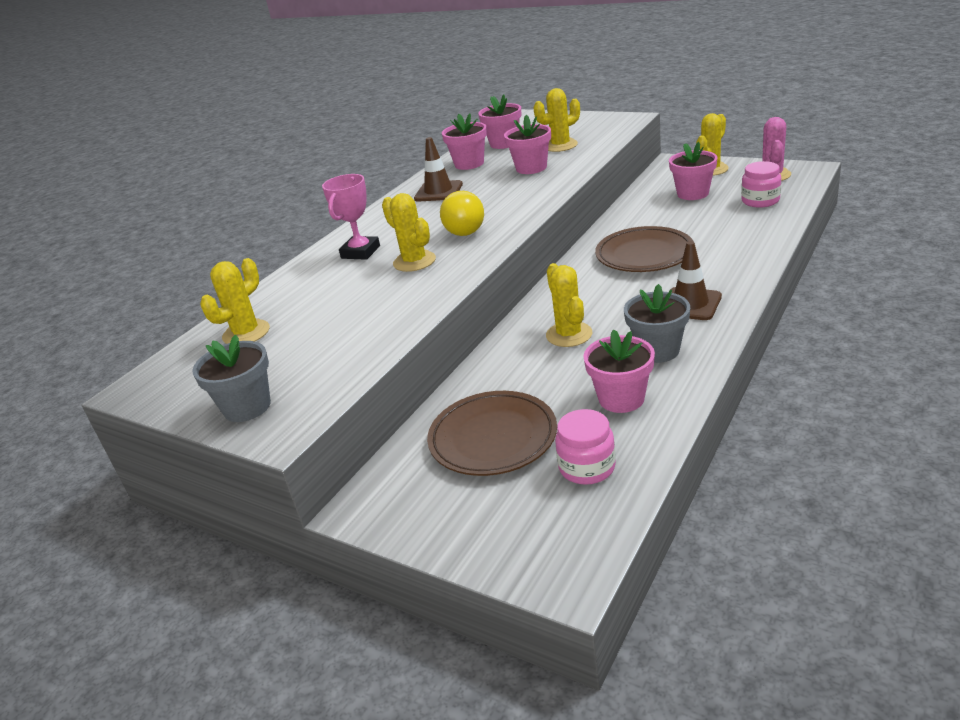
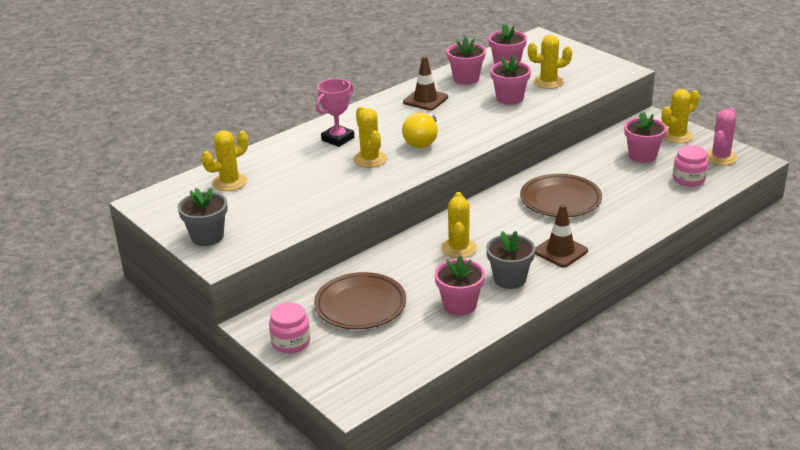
camera: 15 degrees right, 0 degrees up
(587, 467) = (406, 342): pink jar -> pink jar (291, 342)

